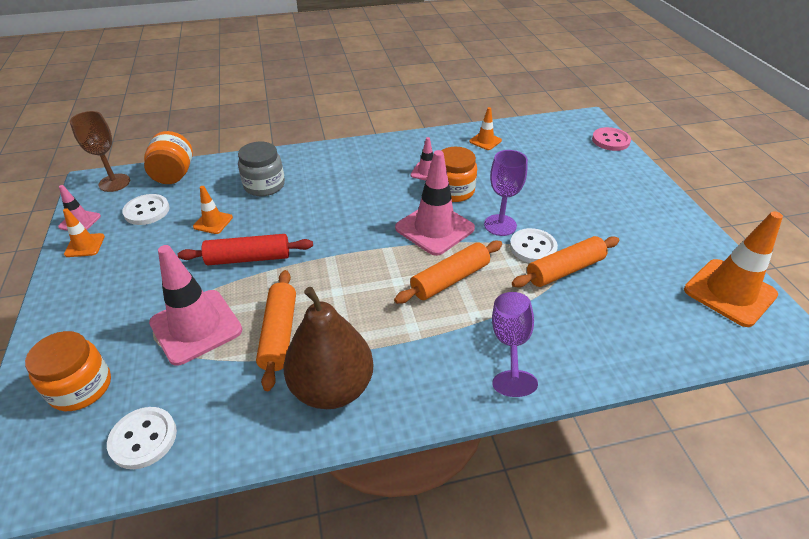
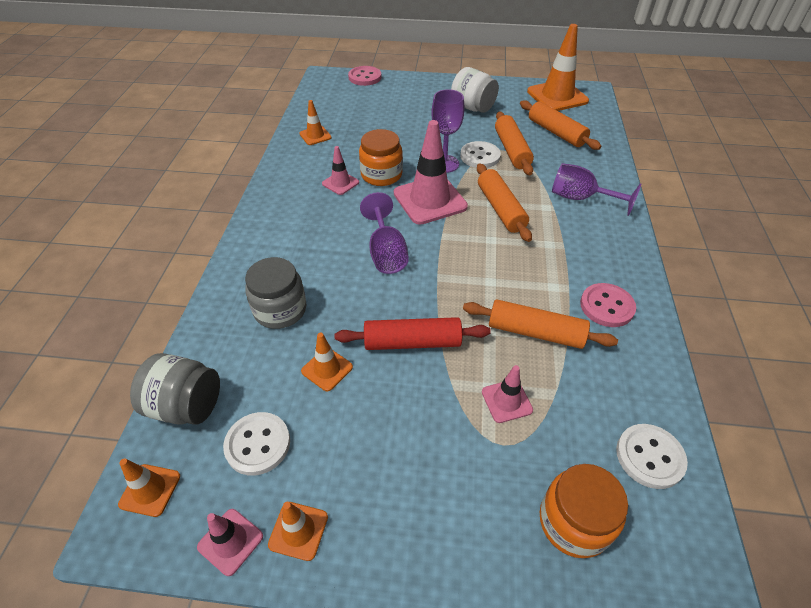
camera: 70 degrees left, 5 degrees up
(114, 183) = (150, 490): brown goblet -> orange traffic cone
(174, 175) = (186, 406): orange jar -> grey jar
(196, 326) = (506, 401): pink traffic cone -> pink traffic cone, size x0.50
(248, 258) = (412, 342): red rolling pin -> red rolling pin turned 75 degrees clockwise
(332, 387) = (606, 306): brown pear -> pink button
(348, 219) = (386, 252): none -> purple goblet
(626, 223) = (472, 107): none -> white jar
(637, 303) = (556, 132): none -> orange rolling pin

